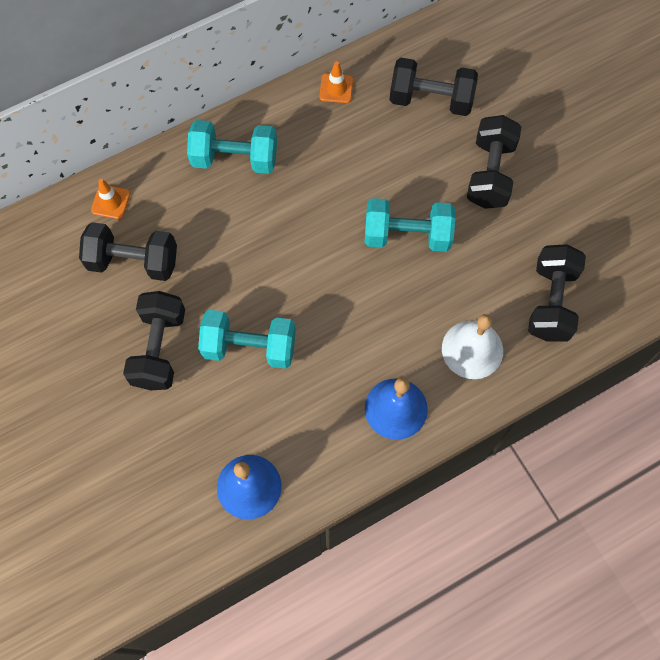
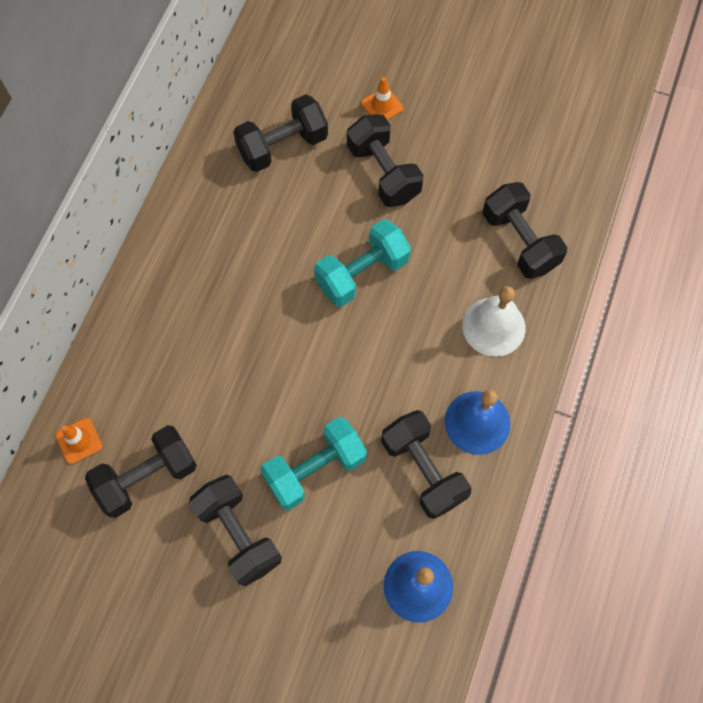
camera: 40 degrees left, 0 degrees up
(234, 158) = (159, 318): turquoise dumbbell -> none
(325, 409) = (423, 470): none -> black dumbbell
(336, 88) = (194, 193): orange traffic cone -> orange traffic cone (382, 106)

